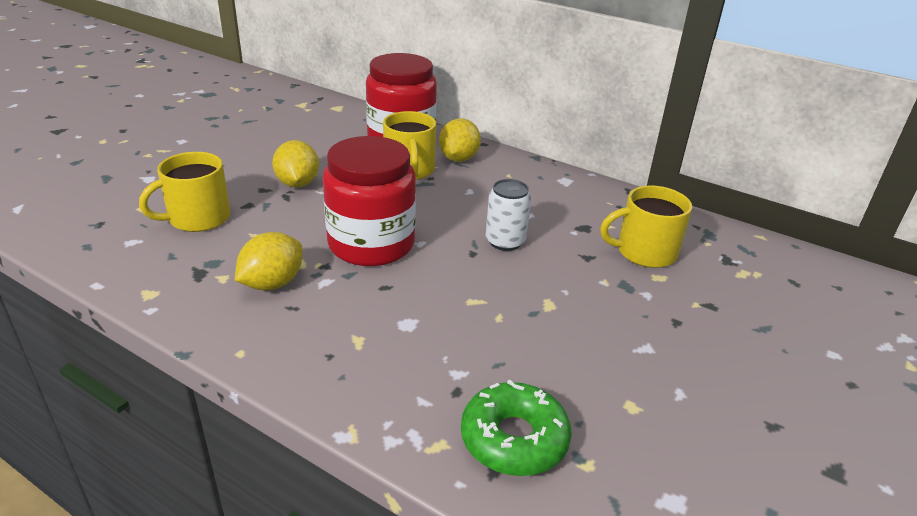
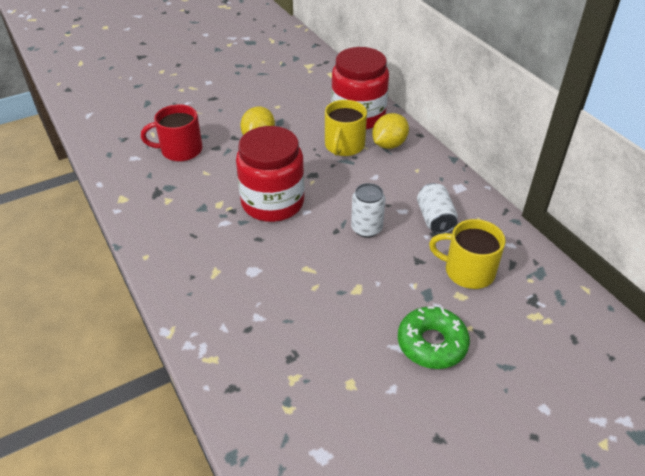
camera: 30 degrees right, 10 degrees up
(198, 218) = (180, 150): yellow mug -> red mug
(272, 283) = (192, 214): yellow lemon -> none
(514, 439) = (257, 373): green donut -> green donut (432, 343)
(568, 214) = (435, 219): none -> white can

